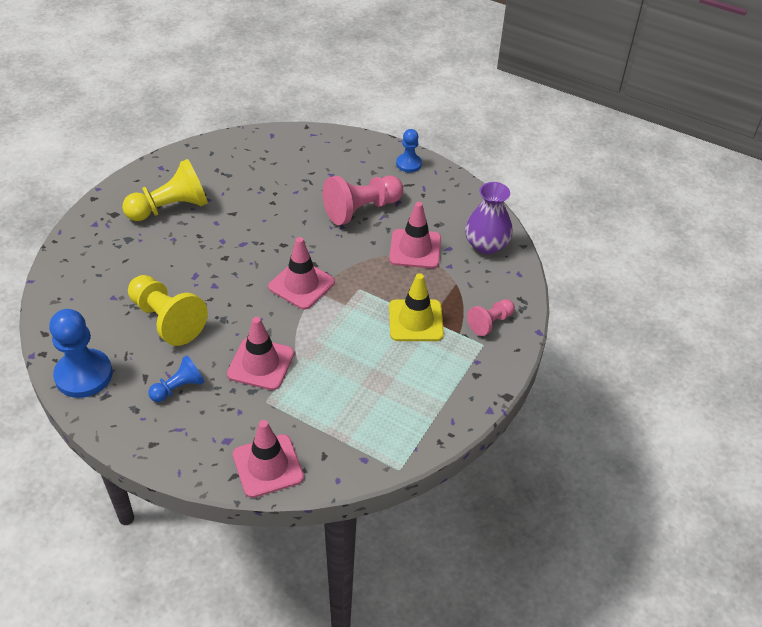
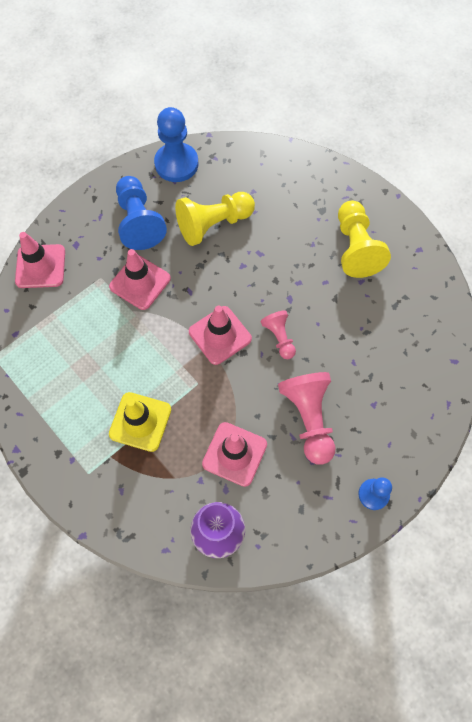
camera: 110 degrees right, 20 degrees up
(178, 388) = (139, 222): blue pawn -> blue pawn, size x1.76
(490, 323) = (112, 491): pink pawn -> pink pawn (279, 338)

